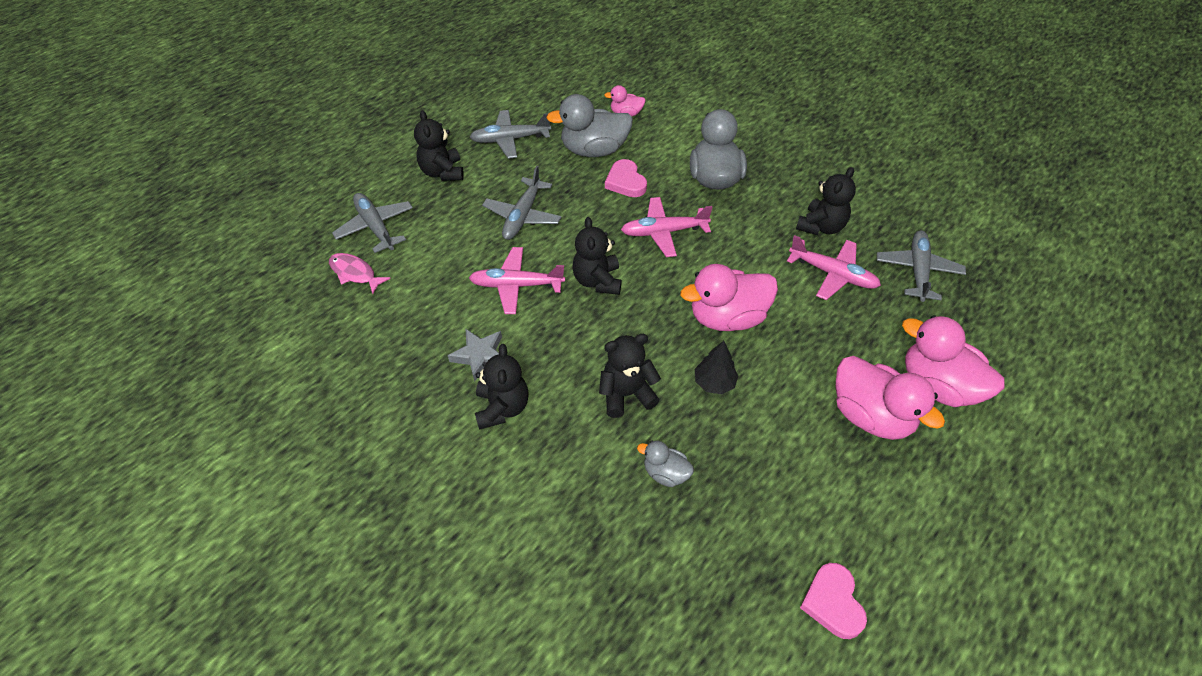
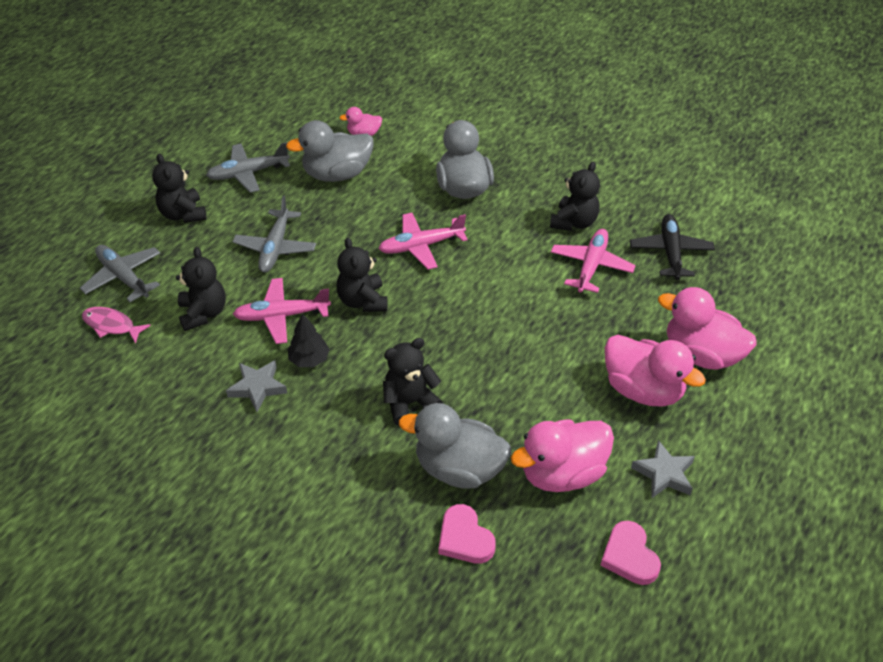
camera: 10 degrees left, 5 degrees down
(502, 408) = (289, 432): black teddy bear -> black teddy bear (203, 313)
(625, 182) = (375, 202): pink heart -> pink heart (465, 538)
(665, 473) = (459, 468): grey duck -> grey duck, size x1.95
(714, 383) = (492, 381): black tree -> black tree (309, 359)
(727, 317) = (496, 319): pink duck -> pink duck (562, 473)
(833, 274) = (591, 266): pink plane -> pink plane turned 90 degrees counterclockwise
(882, 513) = (664, 474): none -> grey star
(917, 270) = (670, 252): grey plane -> black plane

